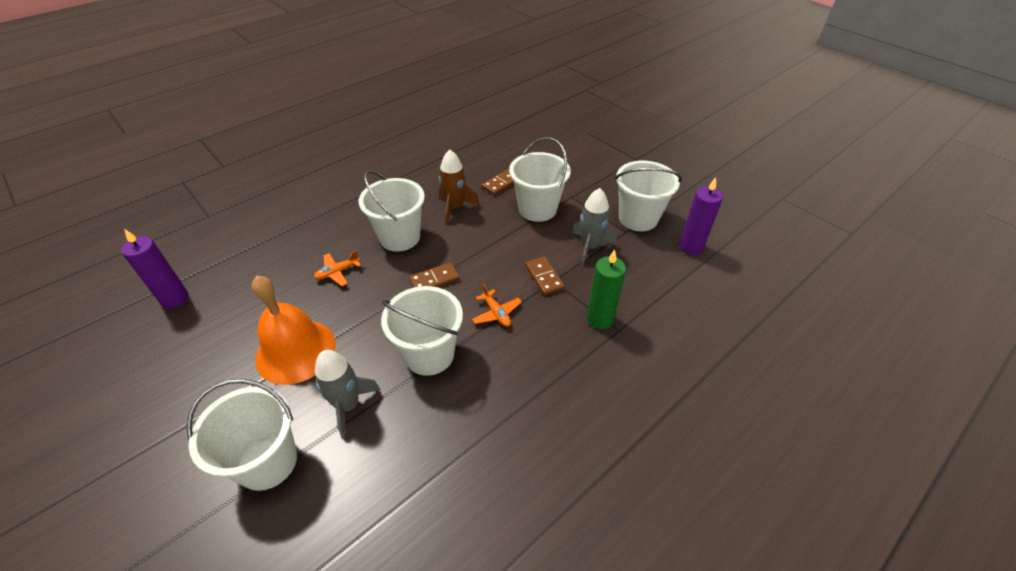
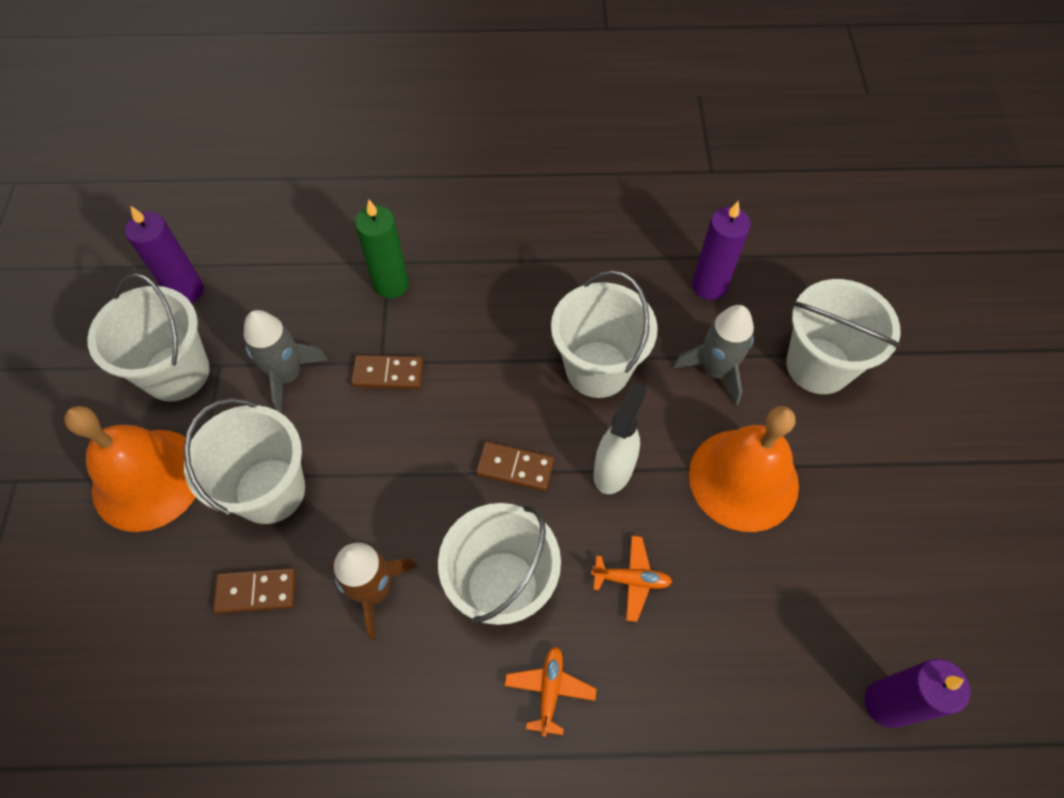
camera: 140 degrees left, 15 degrees up
(379, 310) = (613, 469): none -> white spray bottle
(389, 470) = (709, 286): none -> purple candle
(496, 313) = (486, 367): orange plane -> orange plane (550, 690)
(544, 277) = (388, 374): brown domino -> brown domino turned 75 degrees clockwise
(590, 185) = (148, 479): none -> orange bell

